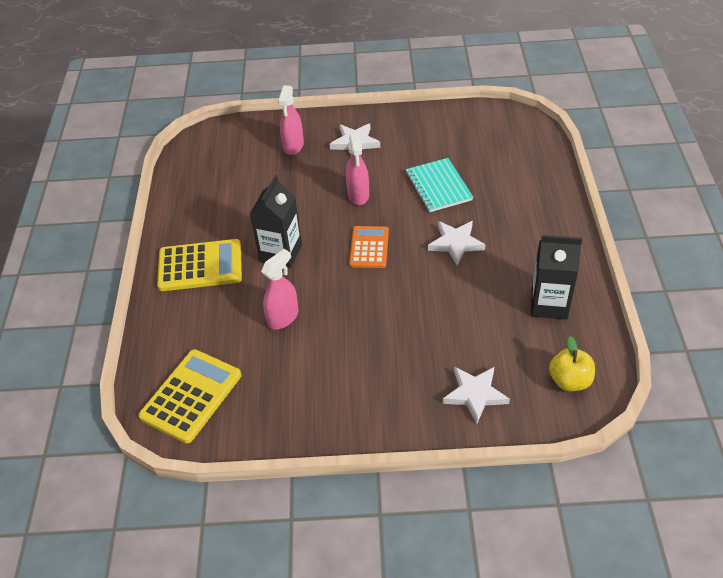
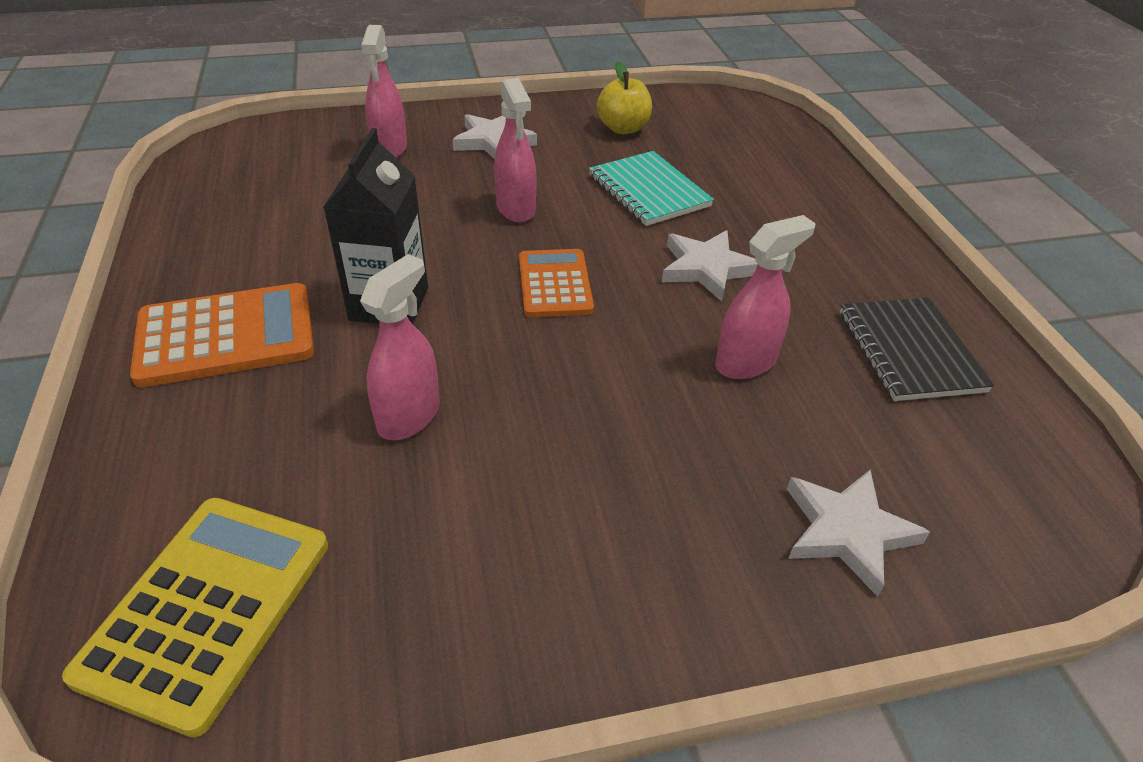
camera: 15 degrees left, 5 degrees down
(200, 266) = (226, 336): yellow calculator -> orange calculator
(457, 303) = (746, 362): none -> pink spray bottle
(549, 304) = (909, 351): black carton -> black notebook
(569, 381) = (1016, 484): yellow apple -> yellow apple (623, 128)

